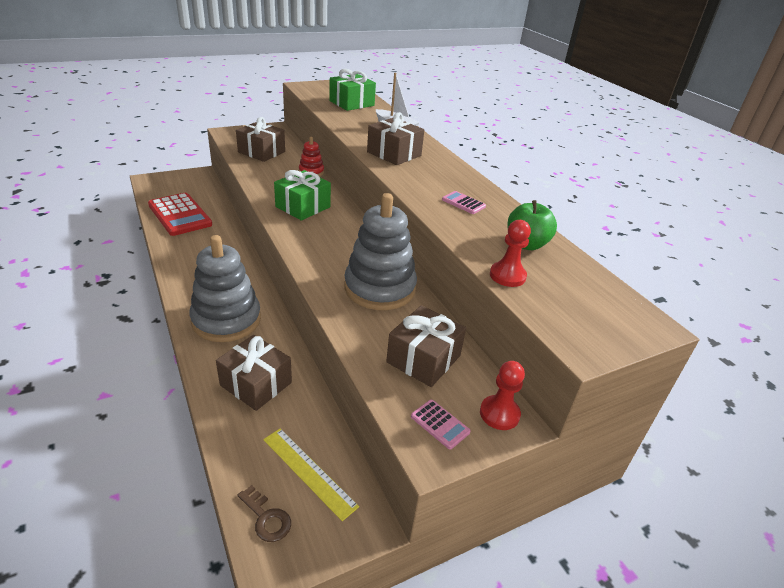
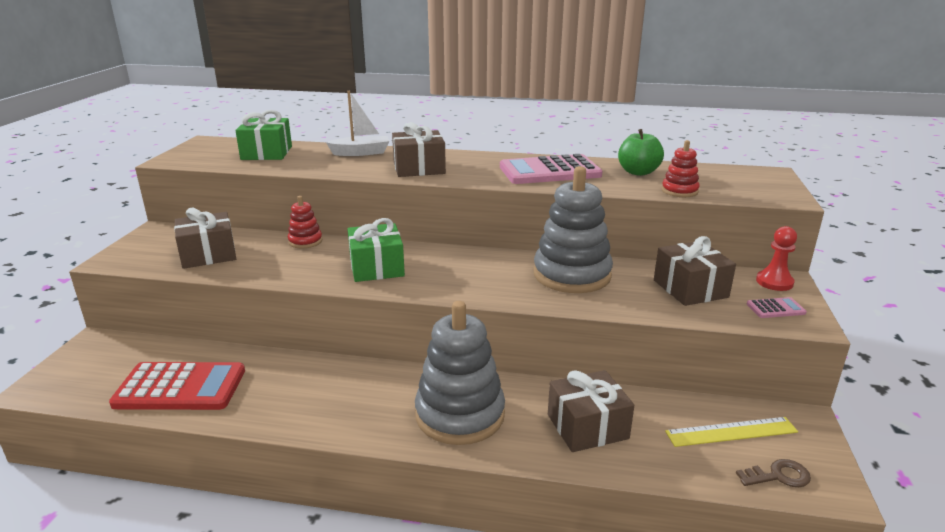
camera: 50 degrees left, 10 degrees down
(463, 203) = (549, 171): pink calculator -> pink calculator, size x2.30
(507, 276) = (679, 191): red pawn -> red stacking toy

